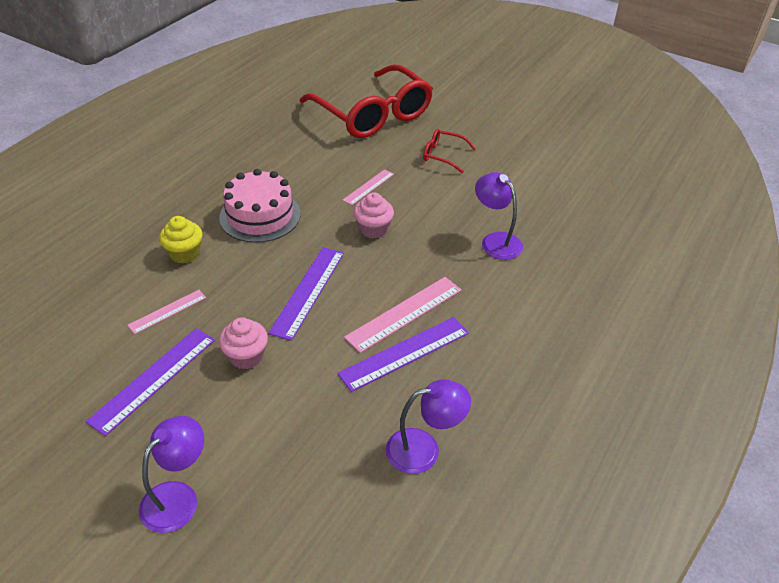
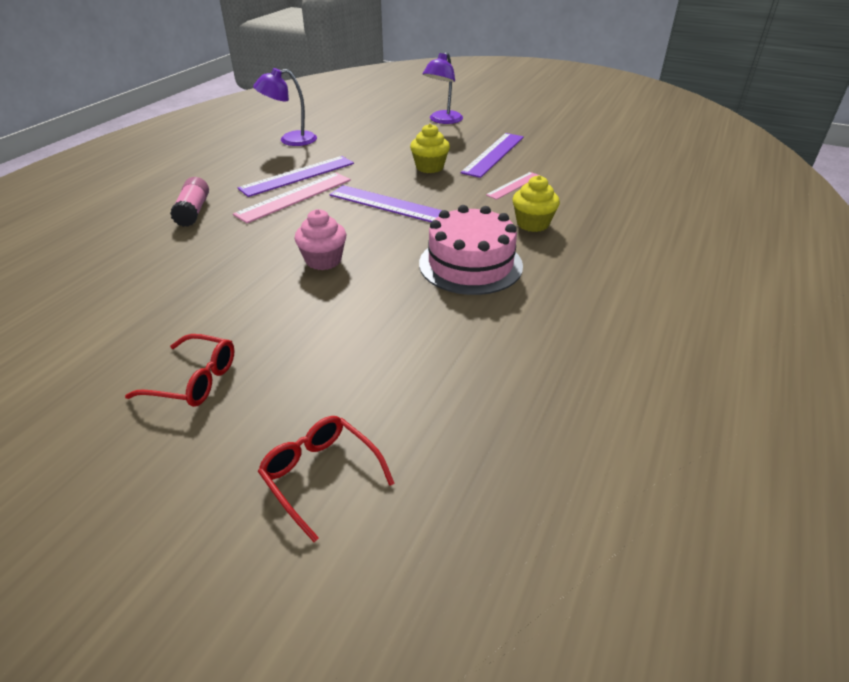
camera: 175 degrees right, 5 degrees down
(246, 356) = (429, 167): pink cupcake -> yellow cupcake
(308, 291) = (389, 205): purple ruler -> purple ruler turned 75 degrees counterclockwise
(368, 187) = (330, 312): pink ruler -> none
(374, 115) = (319, 475): red glasses -> red glasses, size x0.42
(496, 241) = (170, 259): purple lamp -> none
(501, 299) = (193, 211): none -> pink glue stick

